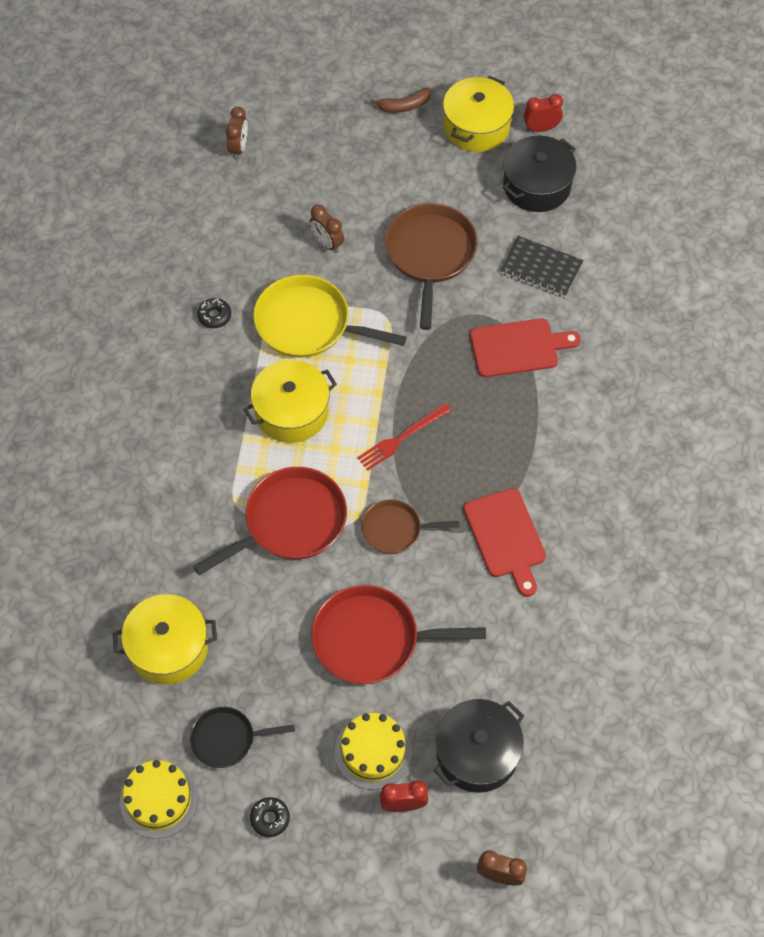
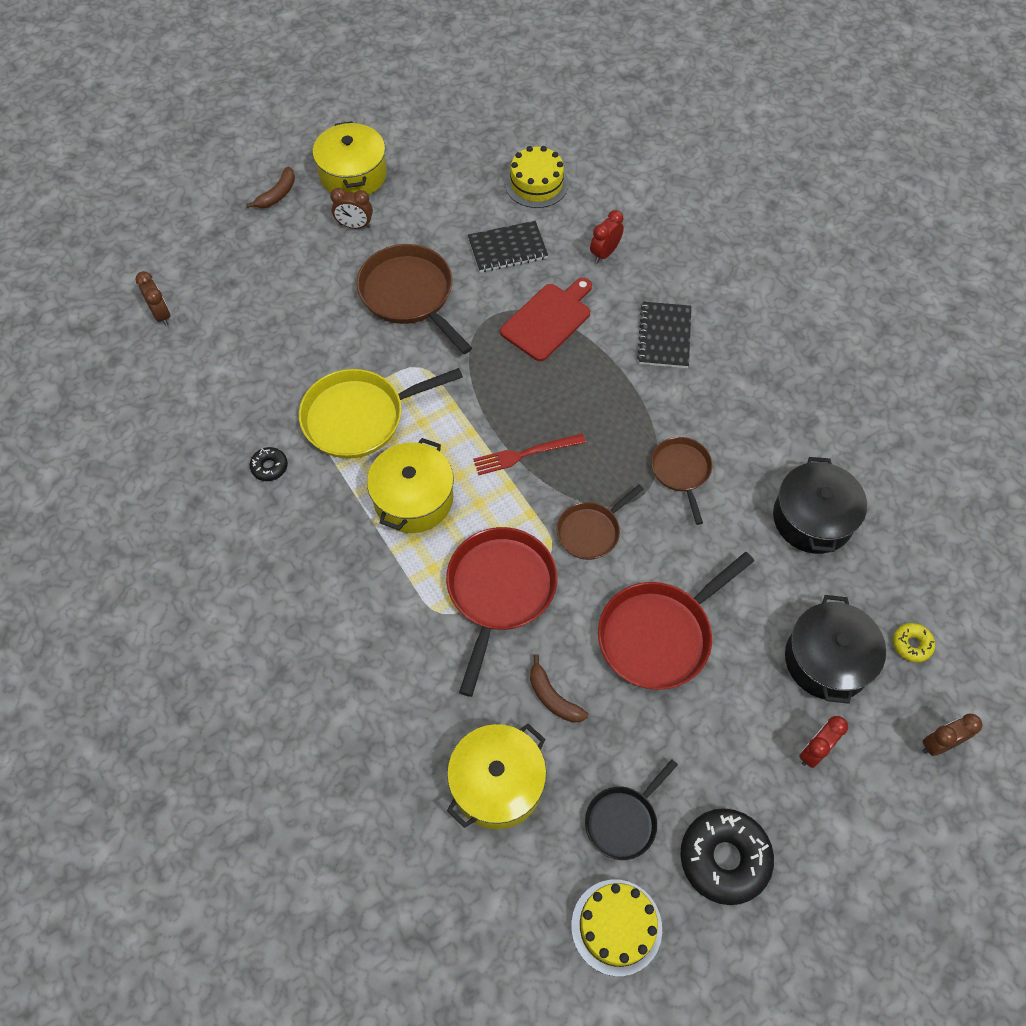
camera: 40 degrees left, 0 degrees up
(258, 622) = (553, 697): none -> brown banana
(270, 818) = (724, 858): black donut -> black donut, size x2.05
(327, 243) = (314, 342): brown clock -> brown clock (355, 226)
(373, 752) = (749, 727): yellow cake -> yellow cake (536, 184)
(401, 438) = (525, 454): red fork -> red fork turned 60 degrees clockwise
(506, 537) = (681, 471): red cutting board -> brown pan
(537, 185) = (444, 189): black pot -> black pot (812, 518)
(541, 128) = (406, 145): red clock -> red clock (605, 253)
(553, 794) = (911, 644): none -> yellow donut
(597, 425) = (664, 336): none -> black notebook

